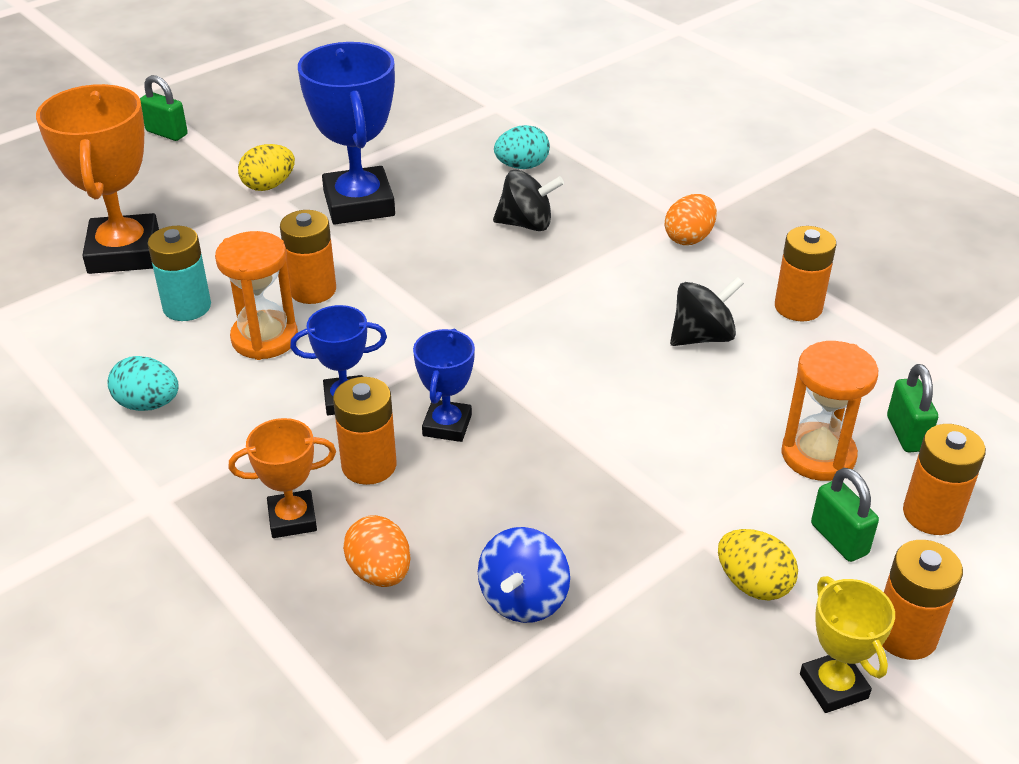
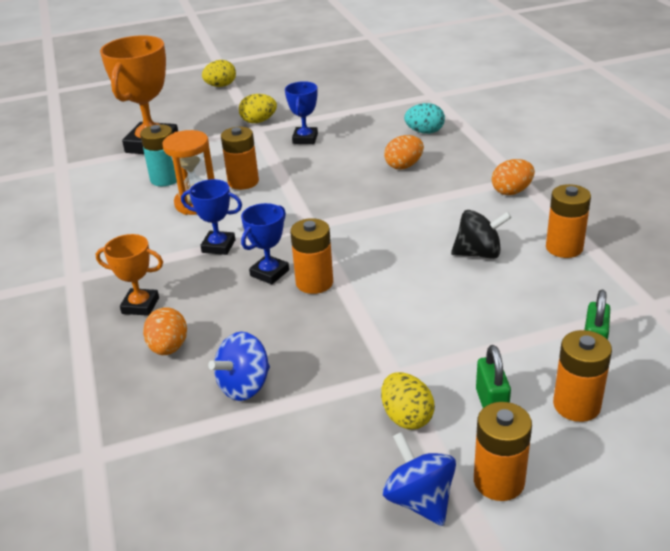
camera: 25 degrees right, 5 degrees down
(148, 404) = (107, 226): turquoise egg -> none
(167, 133) = (221, 86): green padlock -> yellow egg
(359, 204) = (305, 139): blue trophy -> blue trophy, size x0.53
(369, 465) = (206, 286): orange battery -> orange battery (314, 283)
(526, 224) = (404, 166): black spinning top -> orange egg
(818, 455) = (513, 346): orange hourglass -> none
(833, 686) = (419, 500): yellow trophy -> blue spinning top

